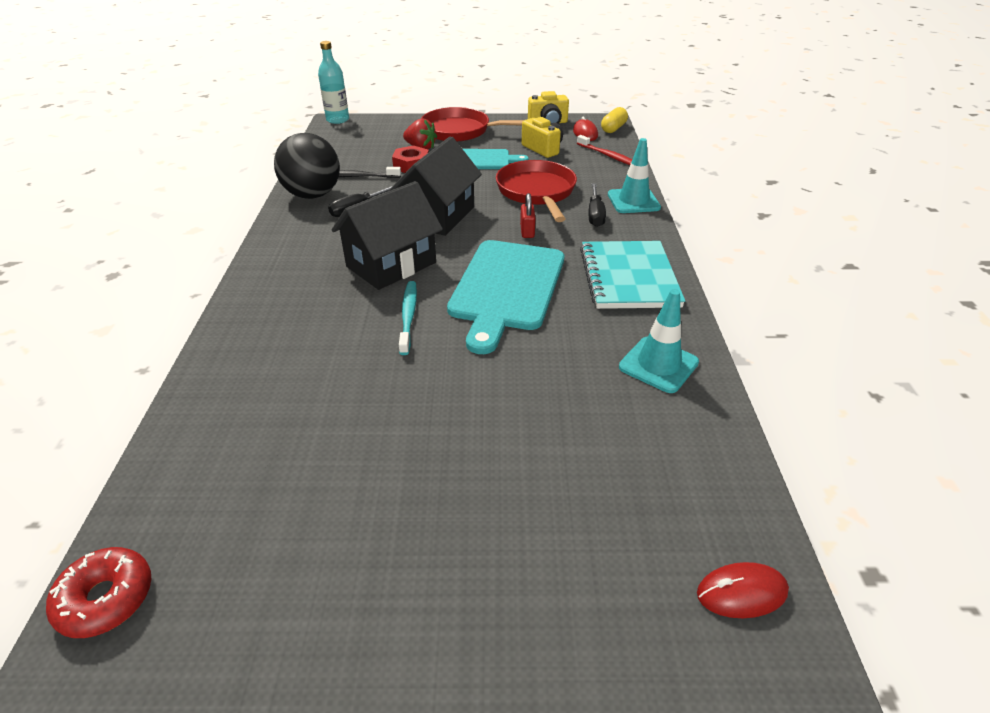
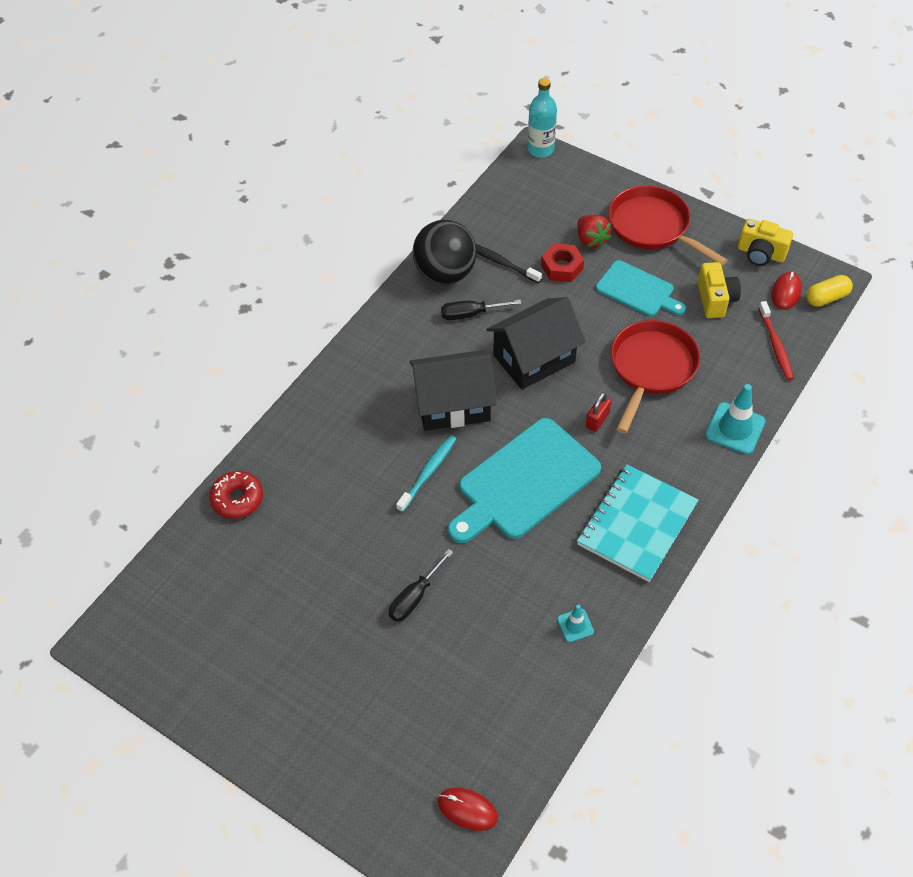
camera: 35 degrees right, 15 degrees up
(106, 598) = (142, 601): red donut -> red donut (237, 499)
(595, 215) = (679, 429): black screwdriver -> black screwdriver (415, 597)
(658, 365) = (575, 625): turquoise traffic cone -> turquoise traffic cone, size x0.55

